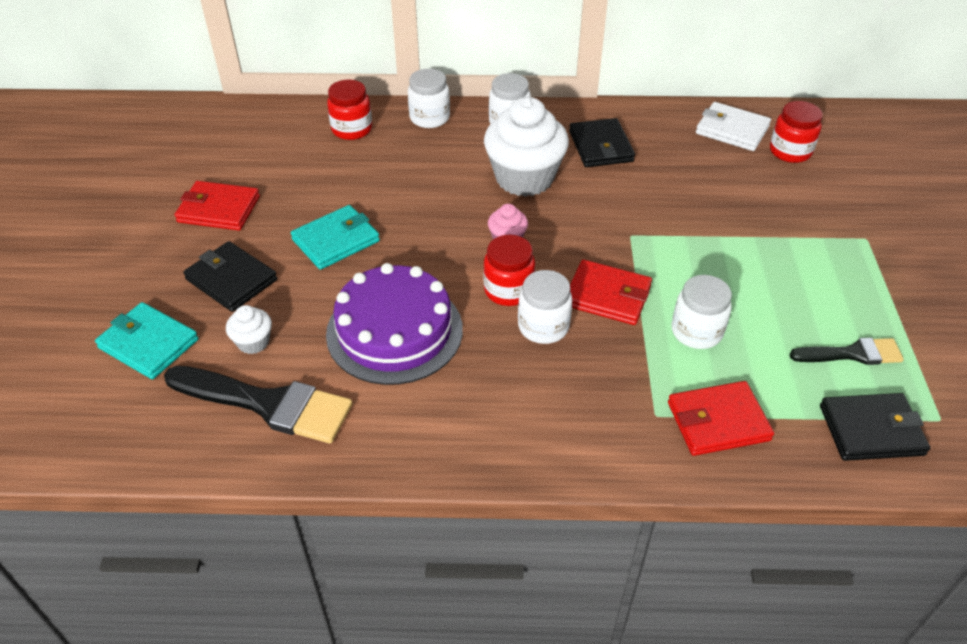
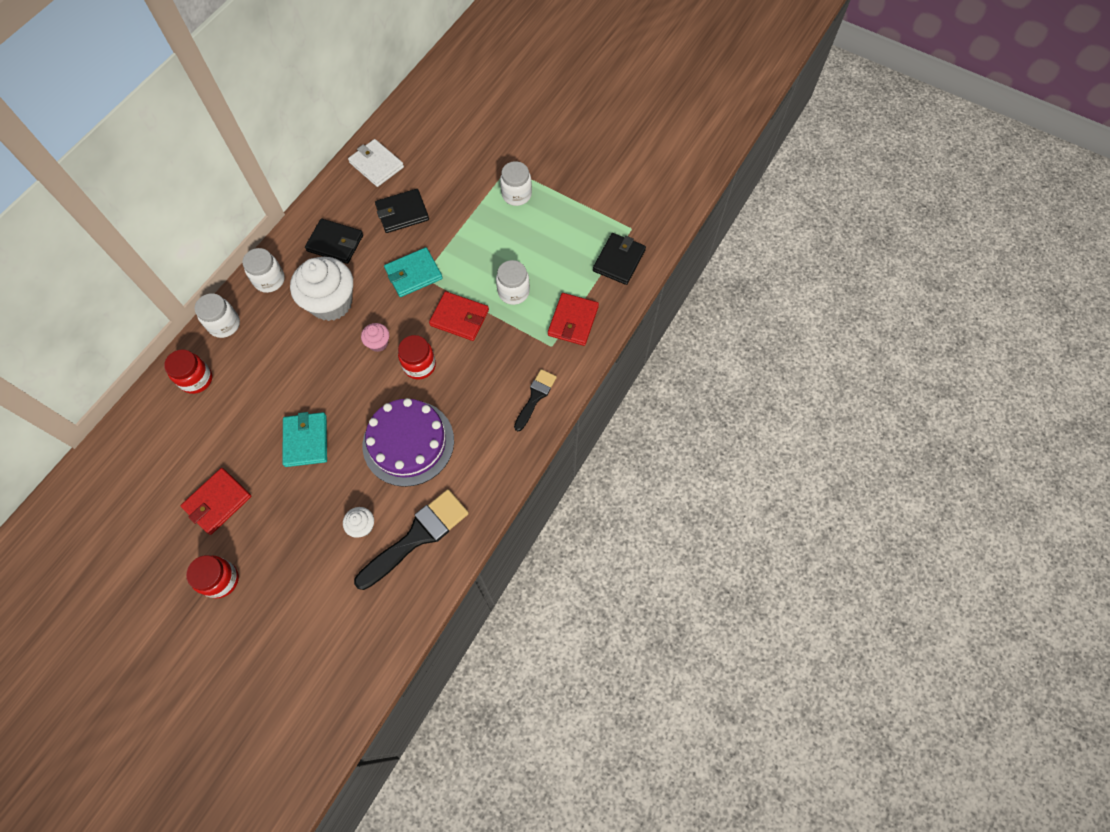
camera: 60 degrees left, 20 degrees up
(149, 344) = (320, 590): turquoise wallet -> turquoise wallet (413, 274)
(231, 279) = (296, 519): black wallet -> black wallet (402, 213)
(543, 327) = (459, 363): white jar -> white jar (516, 195)
(607, 296) = (459, 318): red wallet -> red wallet turned 60 degrees clockwise
(732, 130) = (376, 165): white wallet -> white wallet turned 75 degrees clockwise
(790, 151) = (418, 151): red jar -> red jar (221, 580)
(852, 354) = (573, 234): black brush -> black brush (535, 397)

